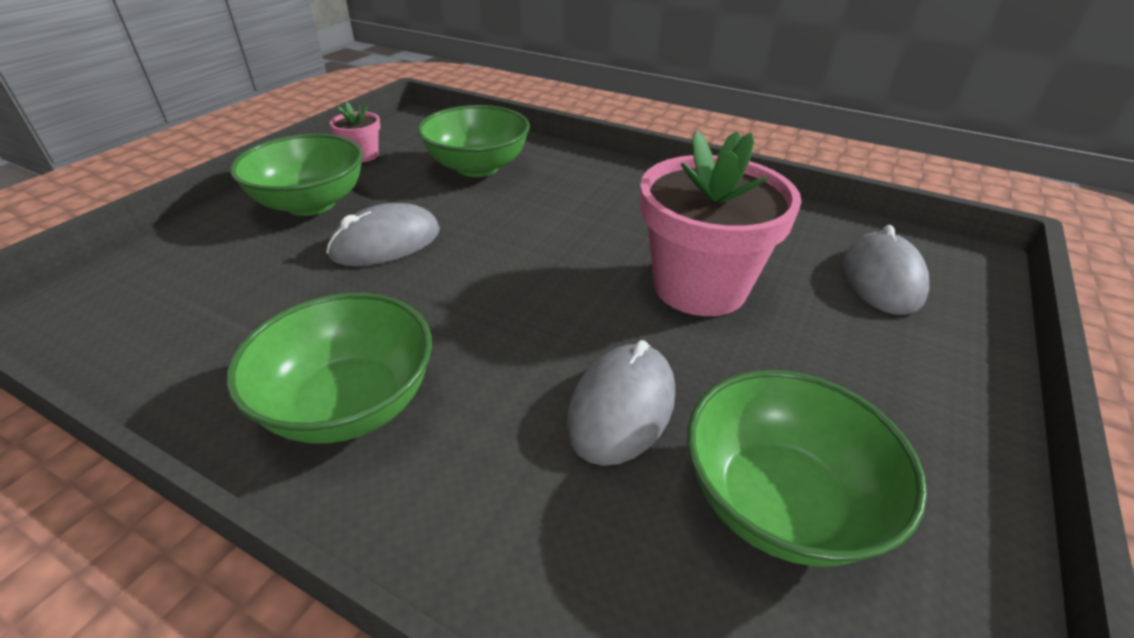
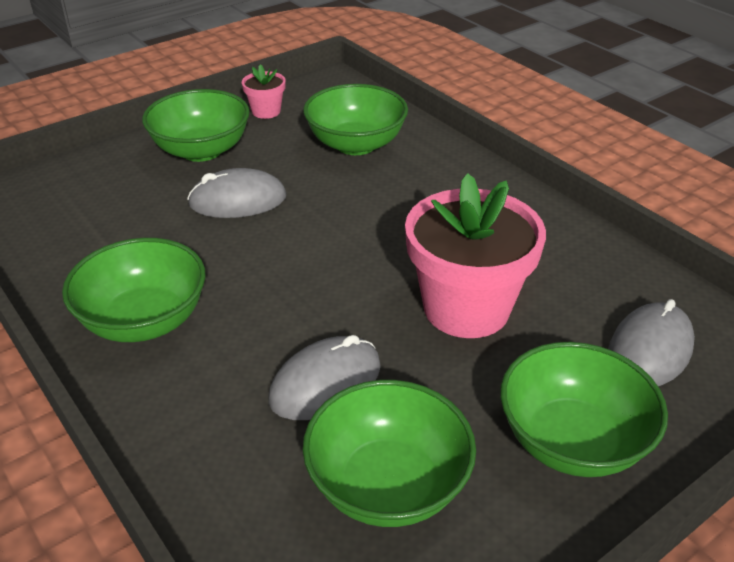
camera: 25 degrees right, 0 degrees up
(902, 383) = (572, 441): none -> green bowl

